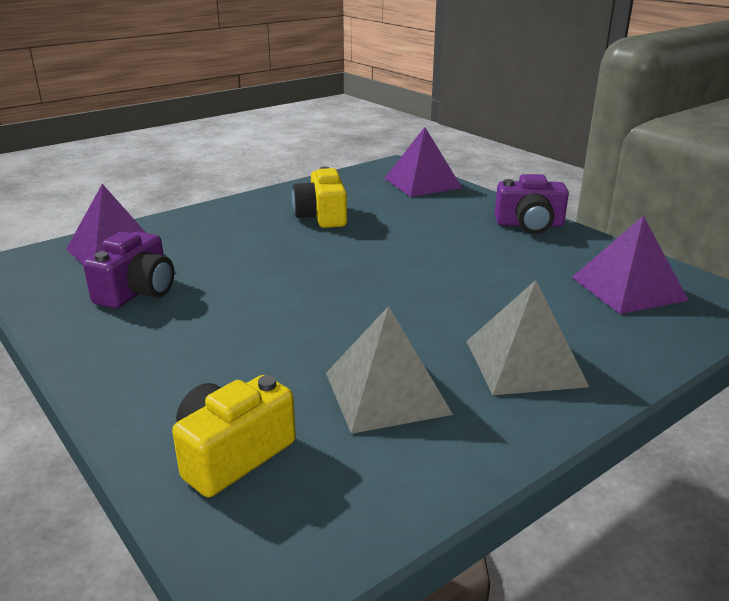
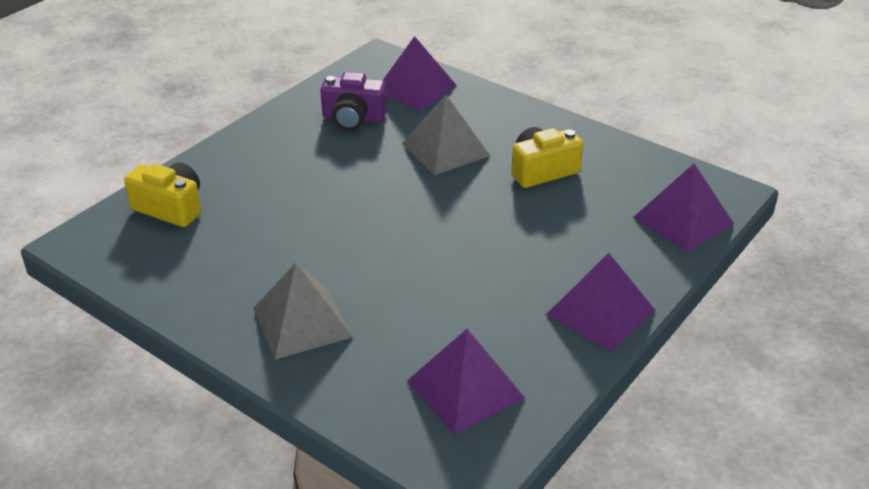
camera: 75 degrees right, 10 degrees up
(386, 393) = (246, 257): grey pyramid -> grey pyramid (445, 149)
(529, 225) = (600, 312): purple camera -> purple pyramid

